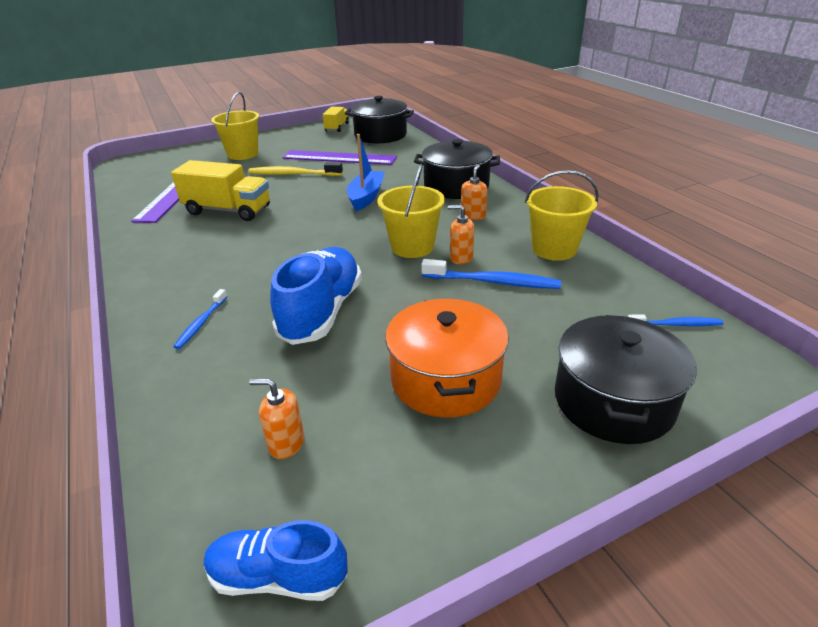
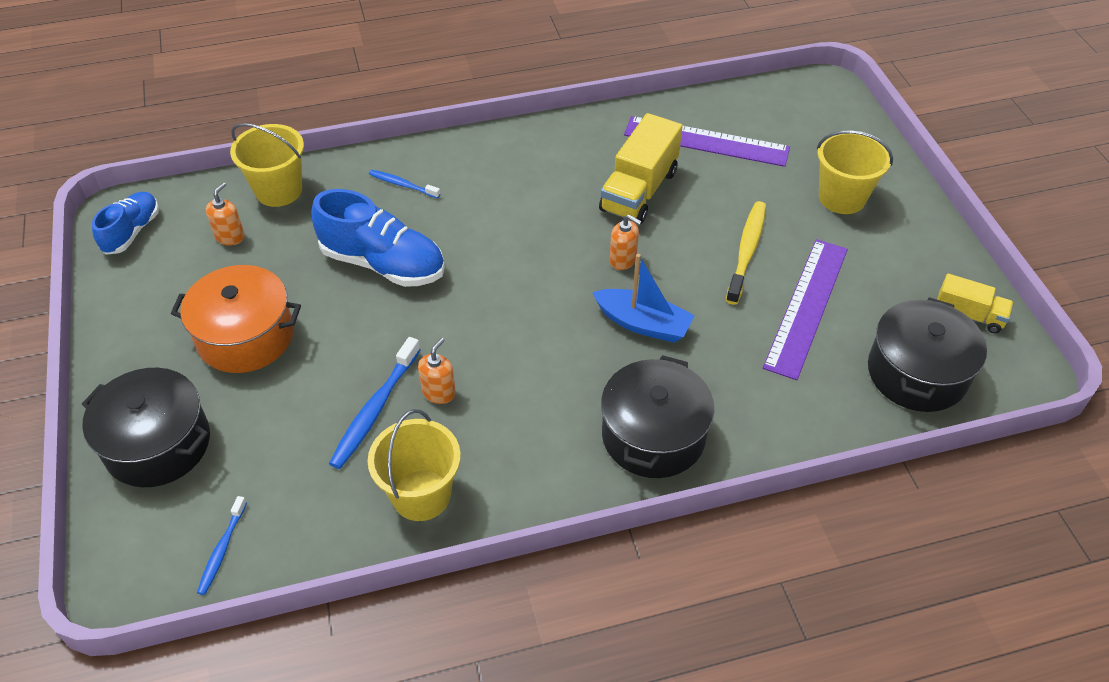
camera: 100 degrees right, 15 degrees up
(412, 247) = (482, 351): yellow bucket -> yellow bucket (278, 190)
(473, 216) = (545, 432): orange soap dispenser -> orange soap dispenser (623, 260)

